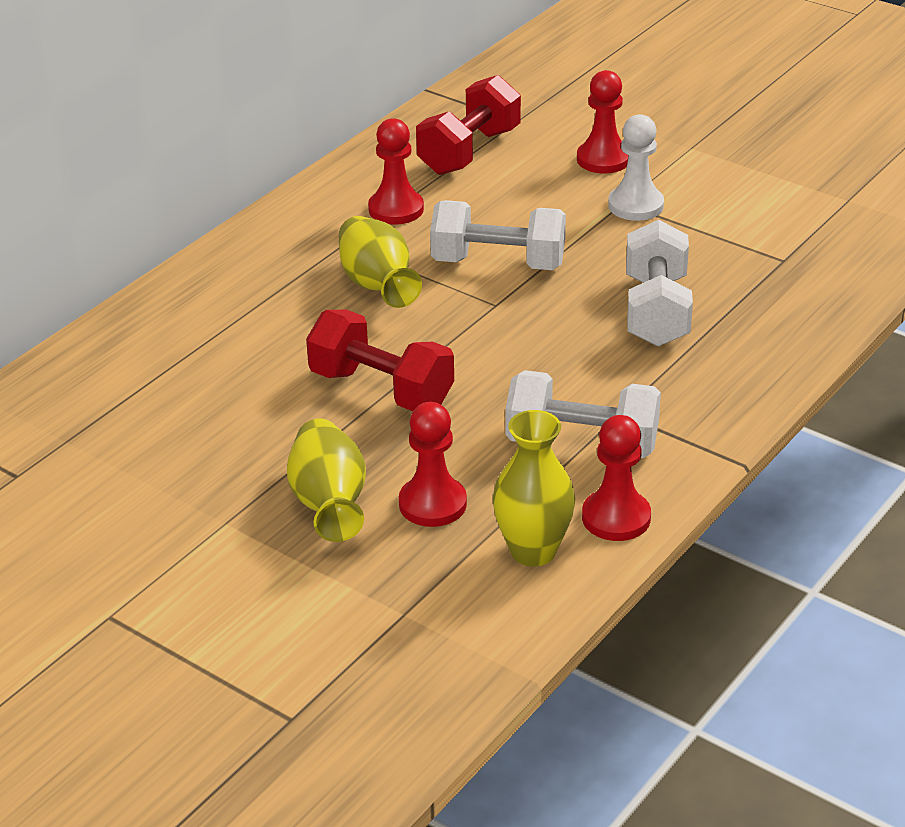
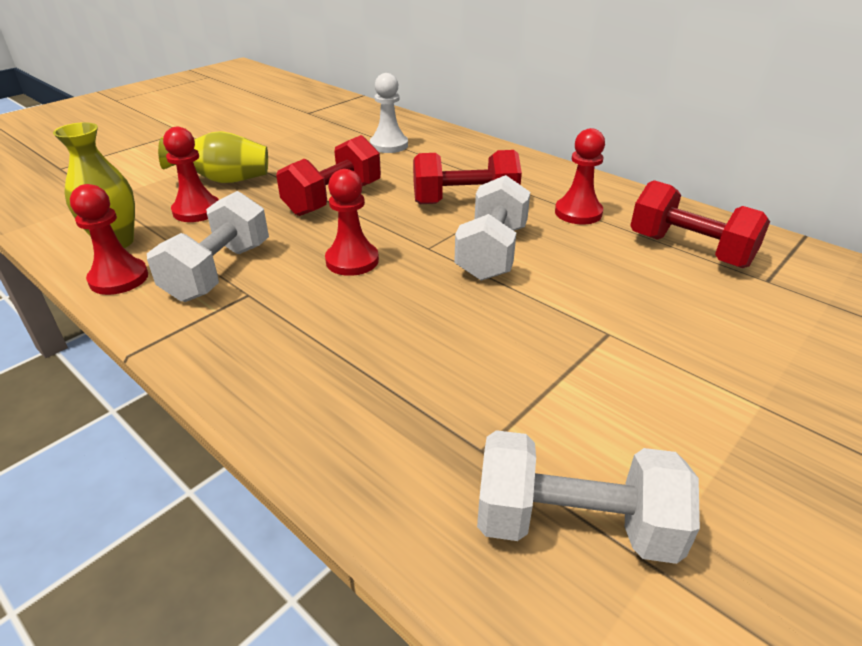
camera: 95 degrees right, 0 degrees up
(378, 286) = (464, 202): yellow vase -> red dumbbell
(603, 159) = (701, 329): red pawn -> red pawn (352, 261)
(635, 205) = (602, 341): white pawn -> white pawn (389, 145)
(656, 311) = (394, 332): white dumbbell -> white dumbbell (574, 524)

